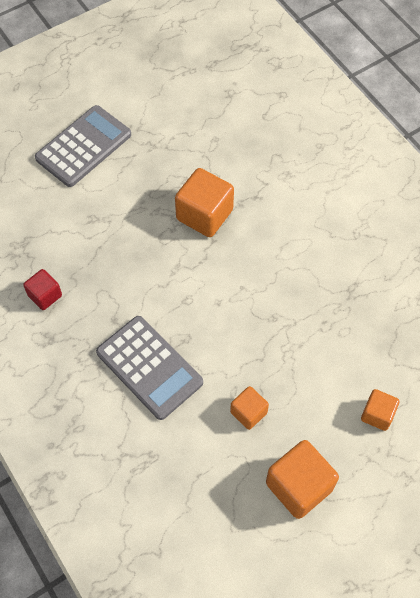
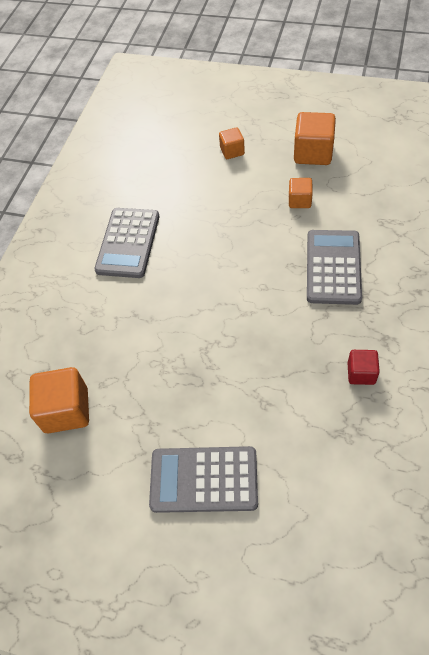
camera: 125 degrees left, 5 degrees down
(204, 215) = (183, 332): orange cube -> orange cube (66, 410)
(338, 242) = (128, 243): none -> grey calculator

